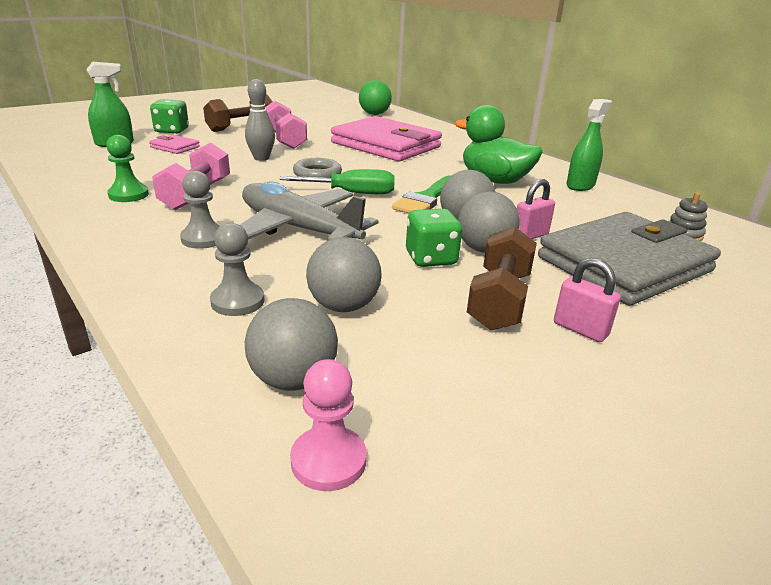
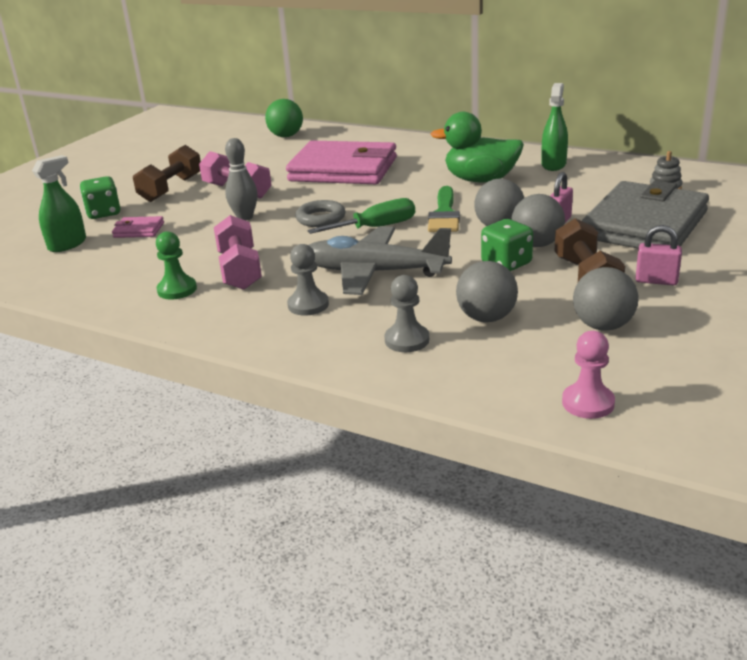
camera: 20 degrees left, 0 degrees up
(293, 379) = (513, 372): grey ball -> grey ball (603, 326)

